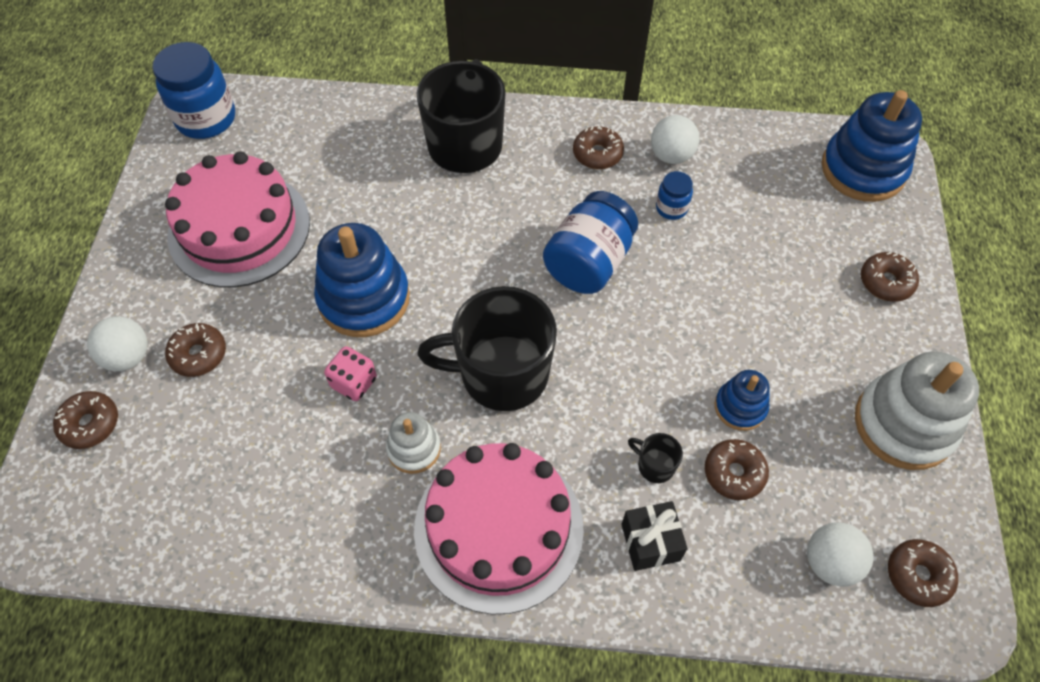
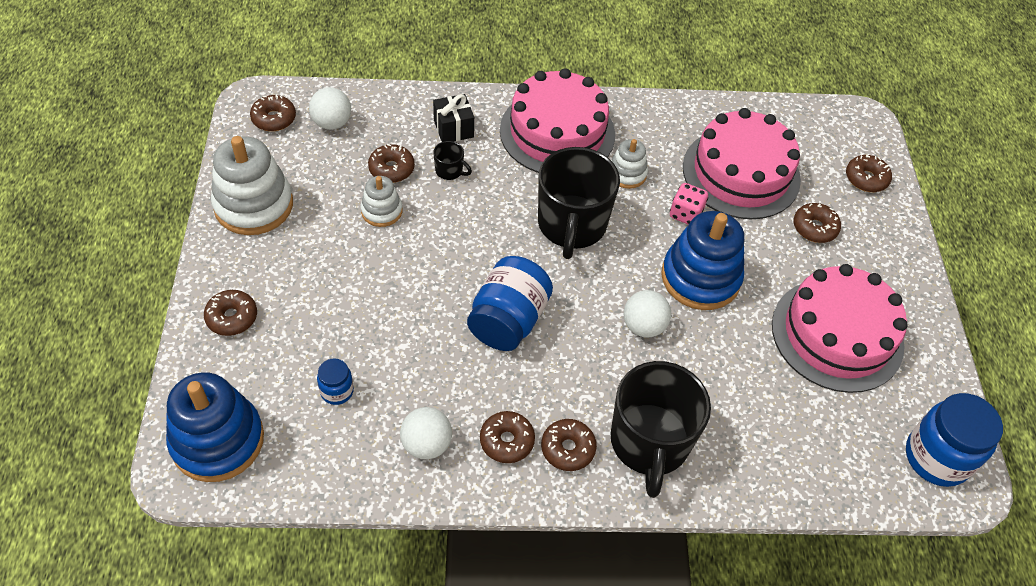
camera: 170 degrees right, 5 degrees down
(128, 357) = (868, 223): white ball -> white ball (643, 326)
(257, 442) = (741, 173): none -> pink cake
(502, 374) = (571, 225): black mug -> black mug turned 105 degrees clockwise
(542, 145) = (568, 449): none -> brown donut
(671, 208) = (429, 381): blue jar -> blue jar (337, 391)
(740, 407) = (381, 211): blue stacking toy -> white stacking toy

